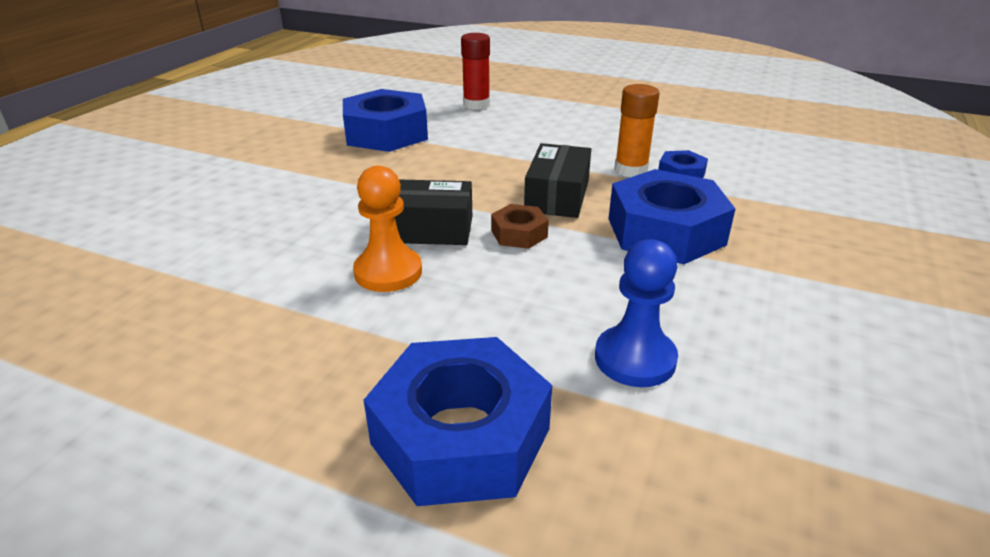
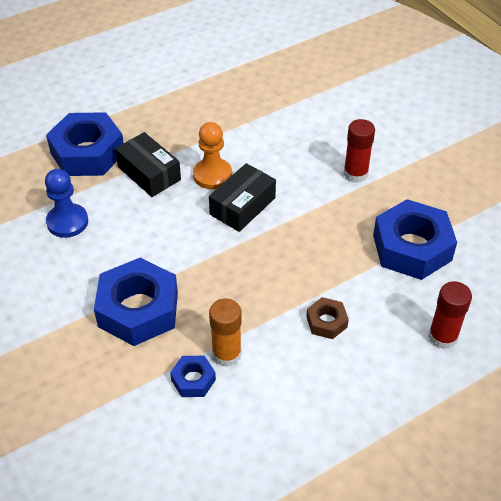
camera: 125 degrees right, 15 degrees up
(294, 182) = (355, 174): none -> red glue stick
(519, 234) = (200, 242): brown nut -> brown nut (326, 322)
(557, 196) = (227, 286): black box -> black box (149, 173)

